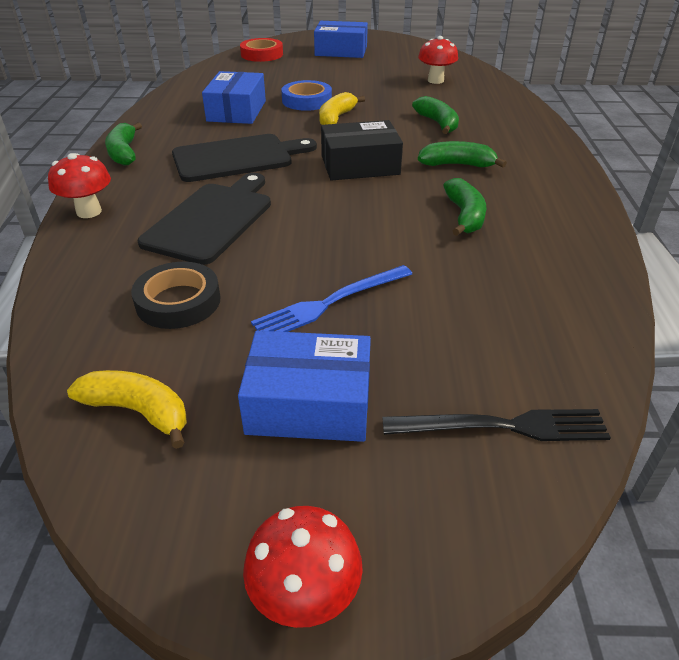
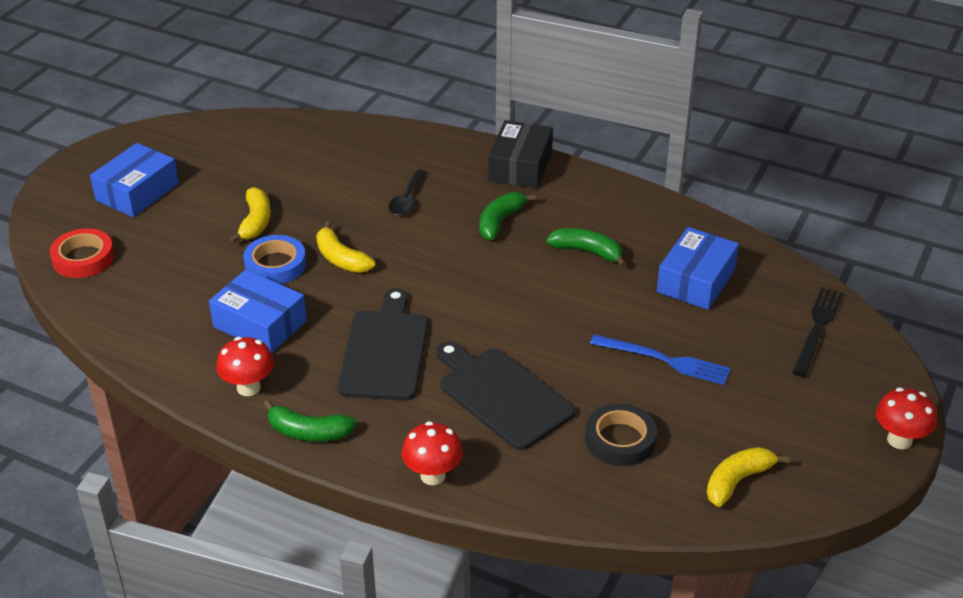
camera: 65 degrees left, 0 degrees up
(309, 403) = (764, 400): blue box -> blue box (696, 280)
(330, 303) = (664, 360): blue fork -> blue fork turned 60 degrees counterclockwise
(348, 85) = (255, 222): none -> yellow banana
(360, 165) = (460, 277): black box -> black box (520, 166)
(435, 80) = (299, 160): red mushroom -> red mushroom (248, 387)
(437, 123) = (407, 199): green banana -> black spoon

